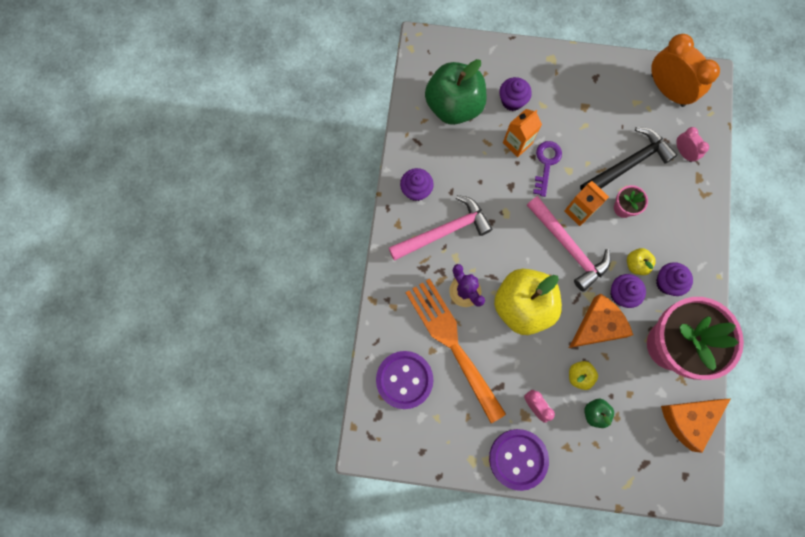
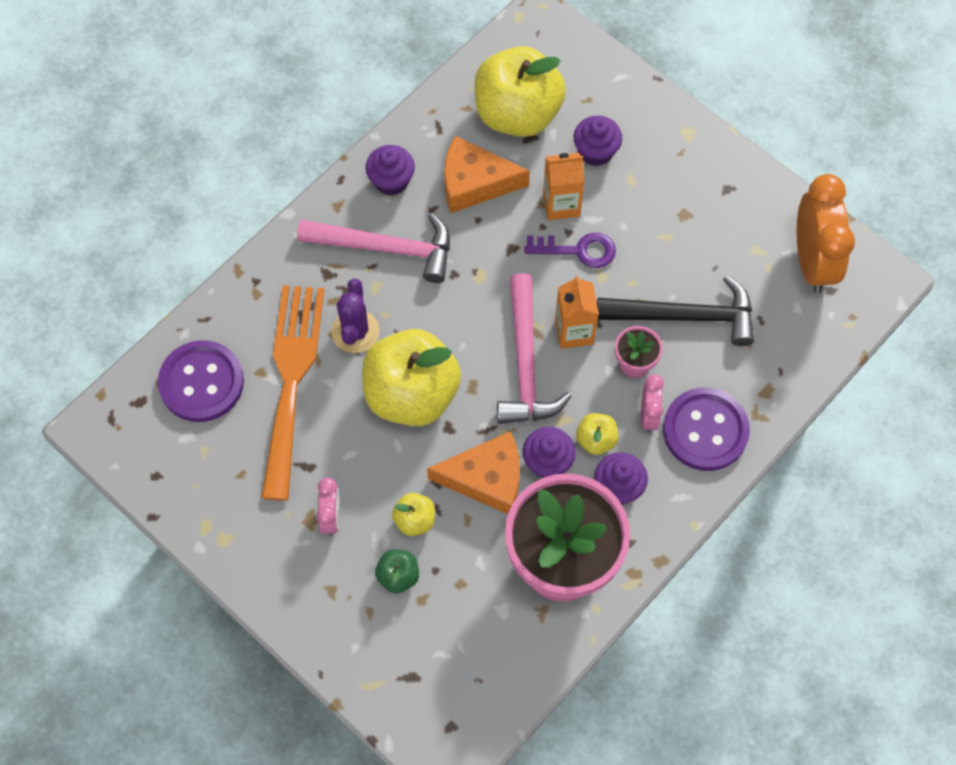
camera: 35 degrees right, 10 degrees down
(454, 106) = (517, 113): green apple -> yellow apple
(518, 459) = (261, 562): purple button -> purple button (705, 430)
(546, 164) = (578, 250): purple key -> purple key turned 45 degrees clockwise
(683, 152) = (771, 348): pink clock -> pink clock (649, 415)
(689, 420) = (511, 665): orange cheese -> orange cheese (475, 183)

